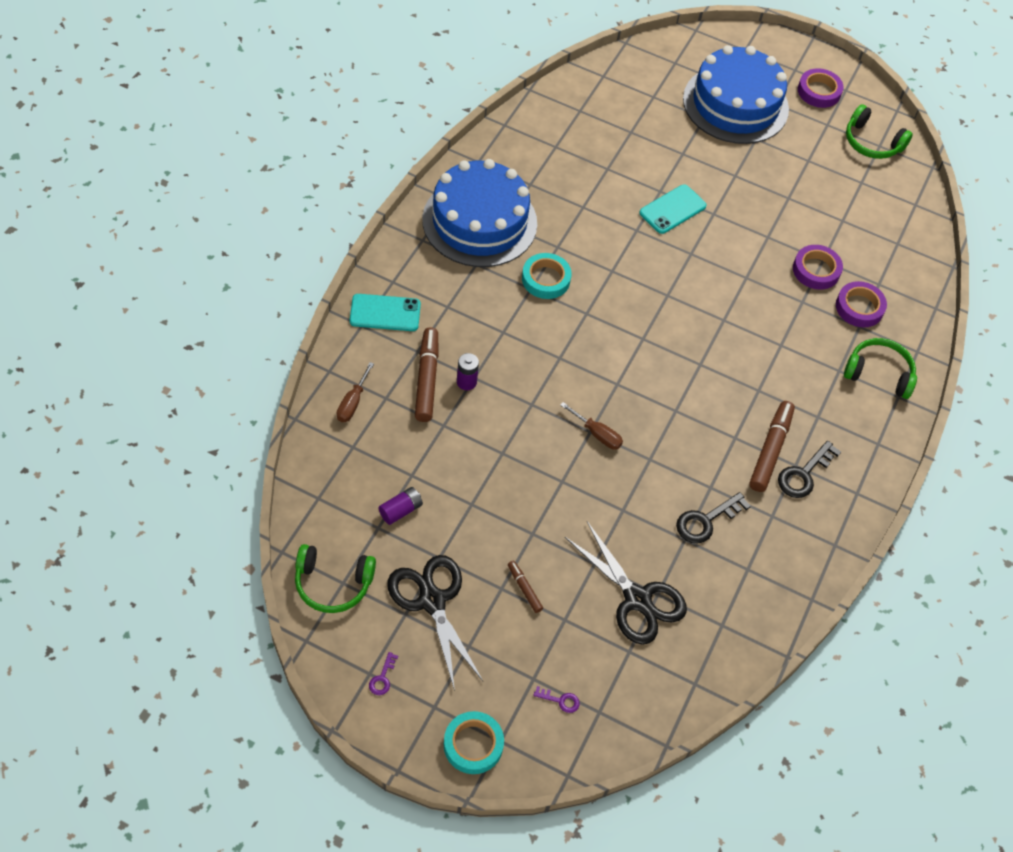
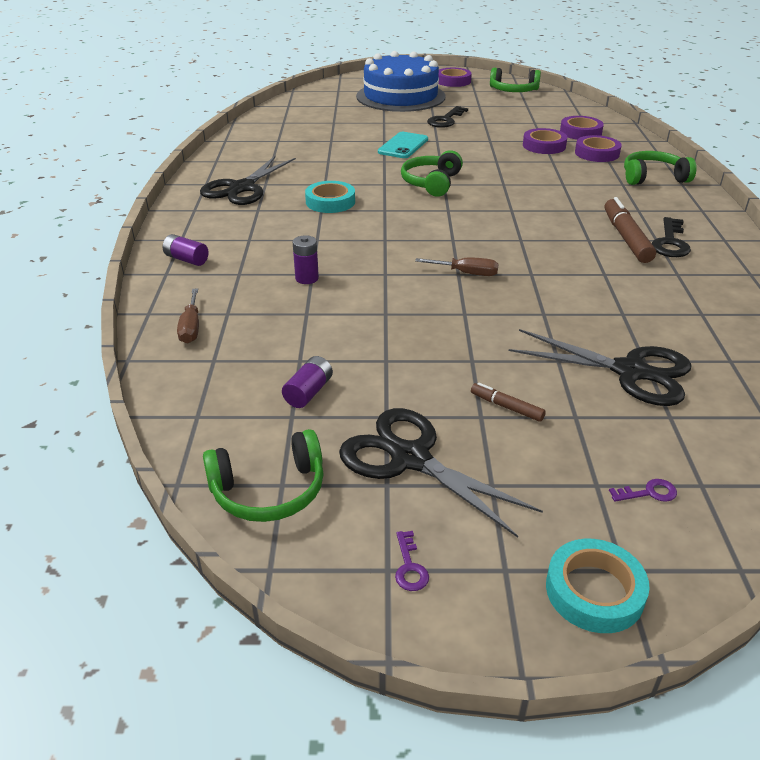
camera: 20 degrees left, 20 degrees down
(385, 313) = (186, 259): turquoise phone -> purple battery
(426, 379) = (263, 288): brown marker -> none
(479, 221) = (242, 188): blue cake -> black scissors
(657, 288) = (431, 183): none -> green headphones
(706, 521) = (627, 295): black key -> black key (445, 120)
(875, 261) = (580, 132): none -> purple tape

